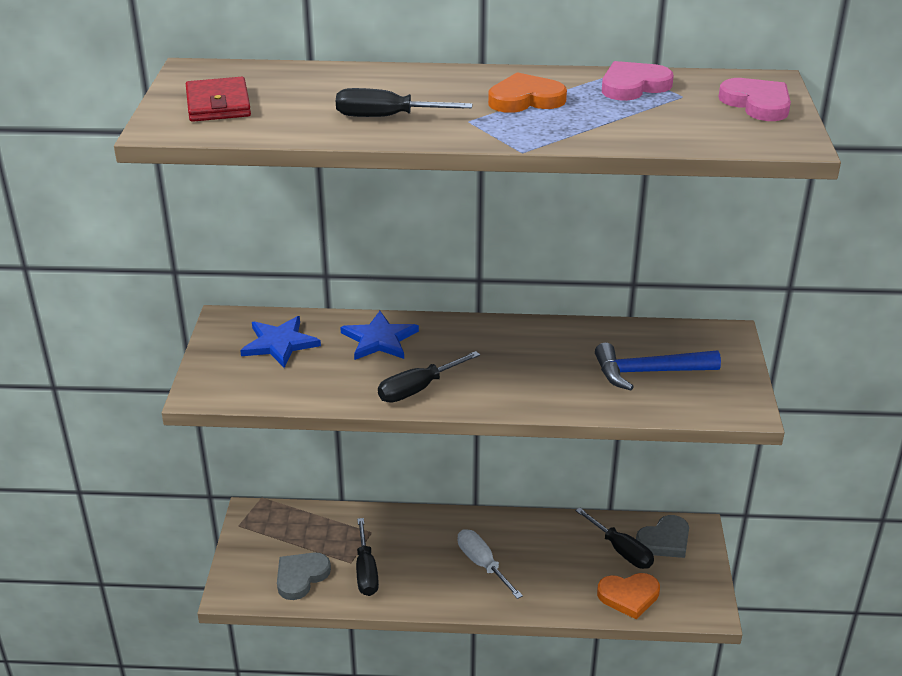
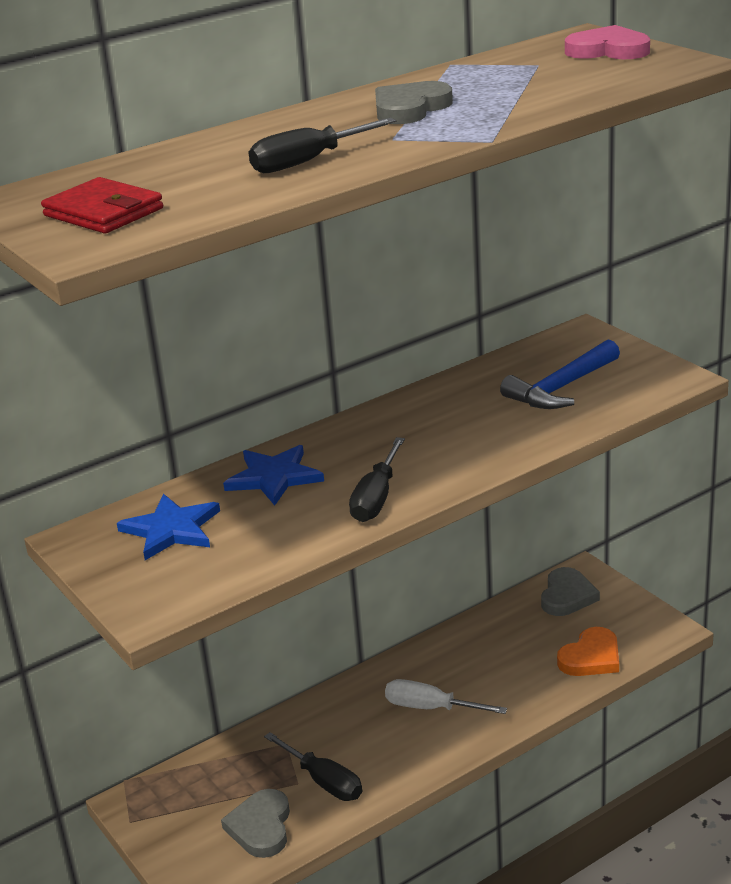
camera: 35 degrees left, 5 degrees down
(525, 99) = (410, 109): orange heart -> grey heart
(621, 550) = (540, 625): black screwdriver -> none
(633, 86) = (482, 71): pink heart -> none

